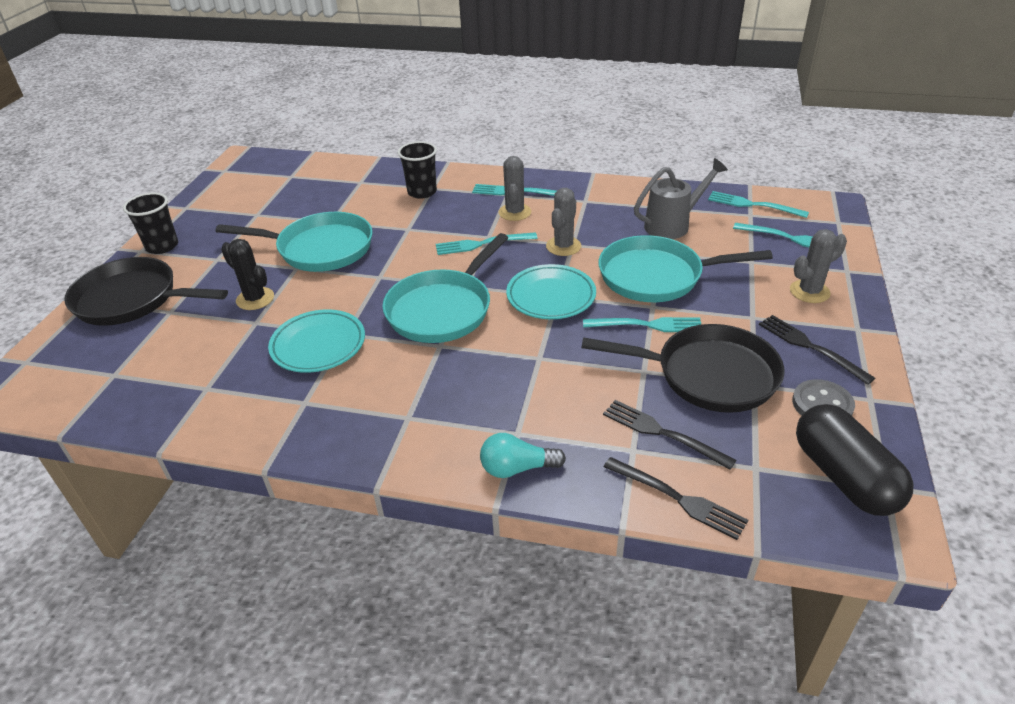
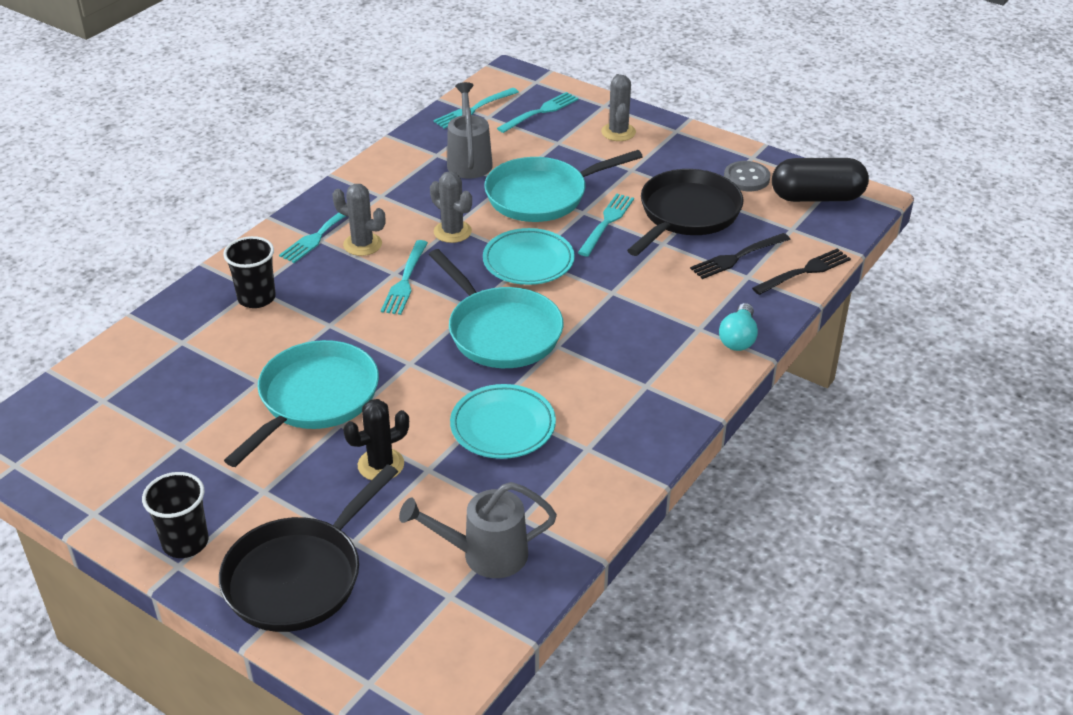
camera: 70 degrees left, 0 degrees up
(161, 379) = (485, 554): none -> grey watering can
(656, 276) = (542, 196): turquoise pan -> turquoise pan turned 45 degrees clockwise
(810, 347) = (684, 158): black fork -> none

